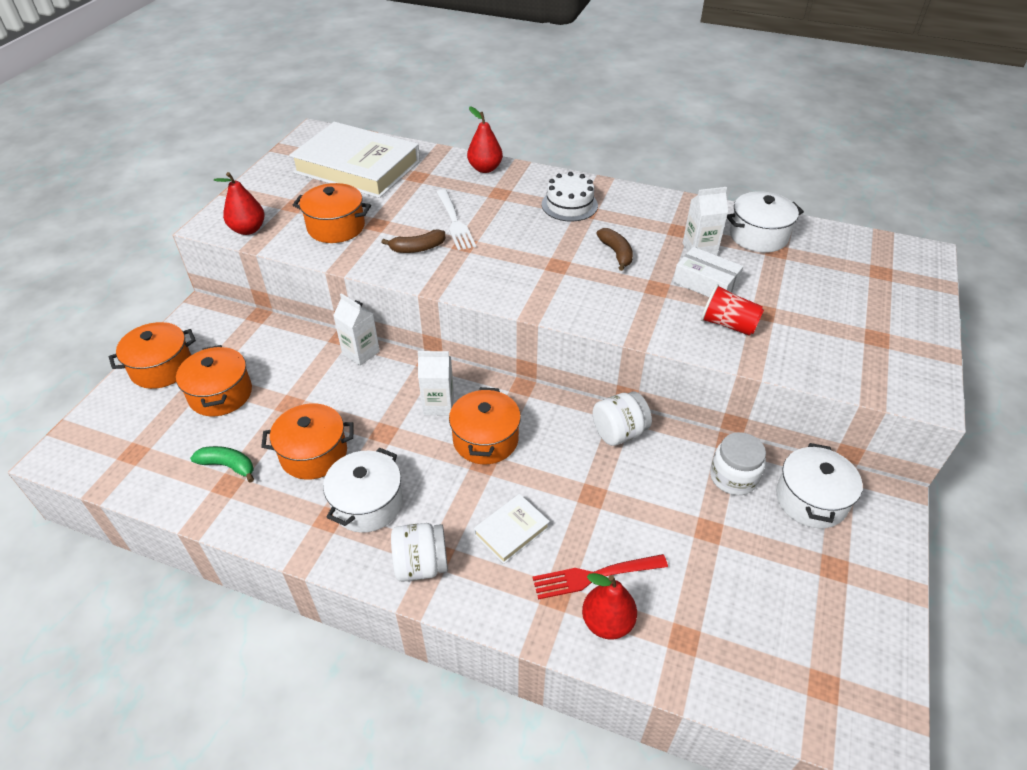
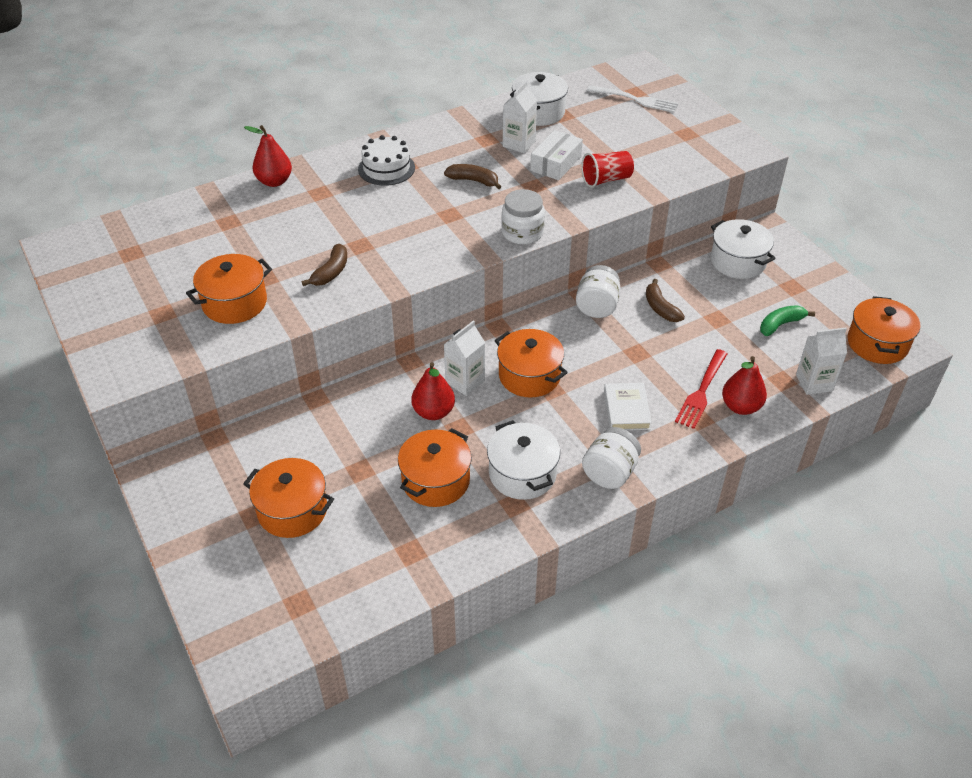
camera: 50 degrees left, 0 degrees up
(162, 368) = (203, 539): orange pot -> orange pot (877, 344)
(228, 466) = (389, 542): green banana -> green banana (780, 324)
(248, 229) = (158, 358): red pear -> red pear (433, 412)
(357, 167) = (159, 248): white book -> none
(361, 352) = (350, 396): white carton -> white carton (814, 383)
(455, 222) = (324, 235): white fork -> white fork (635, 100)
(671, 478) = (660, 308): none -> brown banana
(705, 283) = (556, 163): white box -> white box turned 45 degrees counterclockwise
(733, 477) = (688, 281): white jar -> white jar (522, 233)

